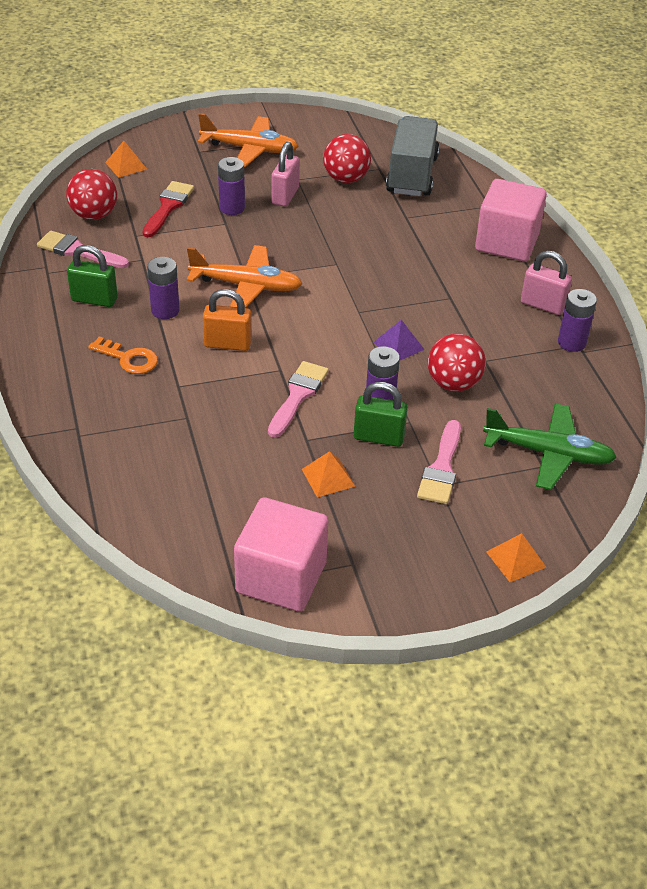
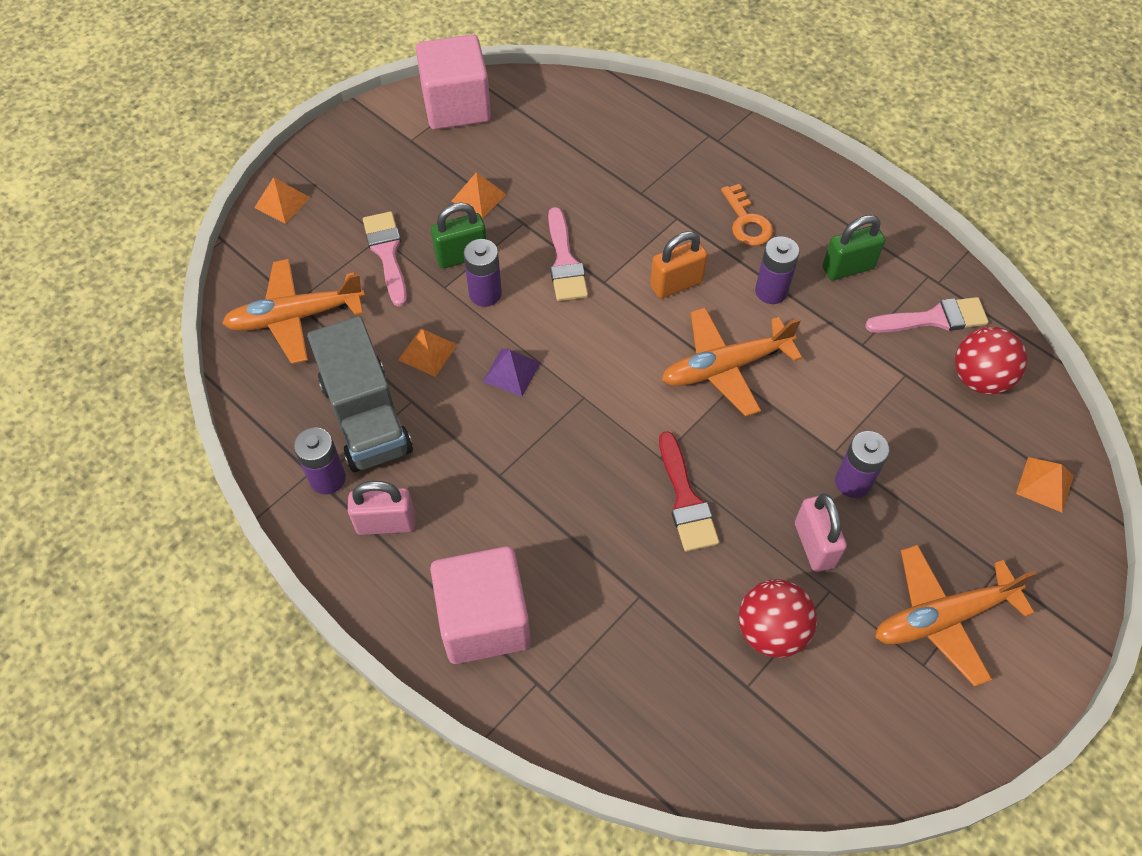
camera: 150 degrees right, 15 degrees up
(128, 359) = (746, 221): orange key -> orange key turned 105 degrees counterclockwise
(168, 207) = (921, 440): red brush -> red brush (686, 499)
(412, 175) = (693, 699): grey truck -> grey truck (366, 417)
(453, 384) = (427, 352): red ball -> orange pyramid
(548, 453) = (295, 317): green plane -> orange plane

